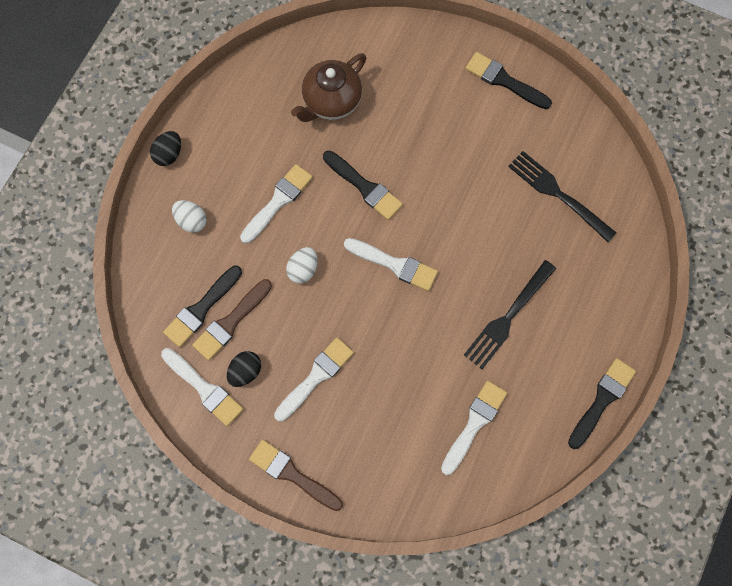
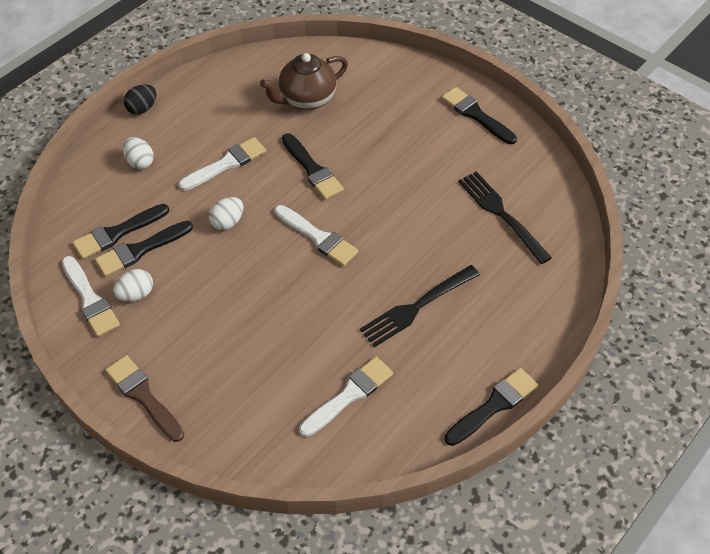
camera: 15 degrees right, 20 degrees down
(231, 322) = (140, 250): brown brush -> black brush
(245, 371) = (136, 294): black egg -> white egg
(316, 377) = (203, 315): white brush -> none

